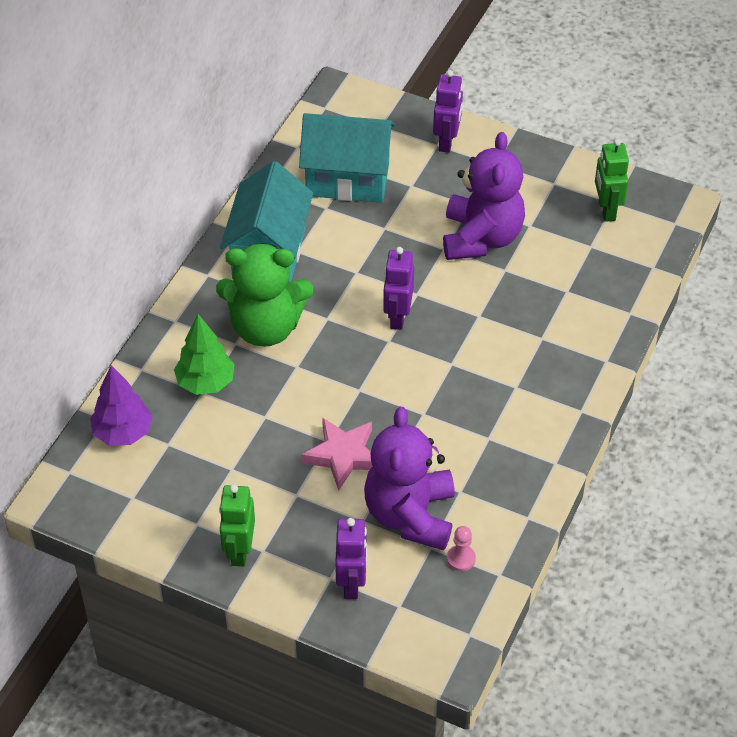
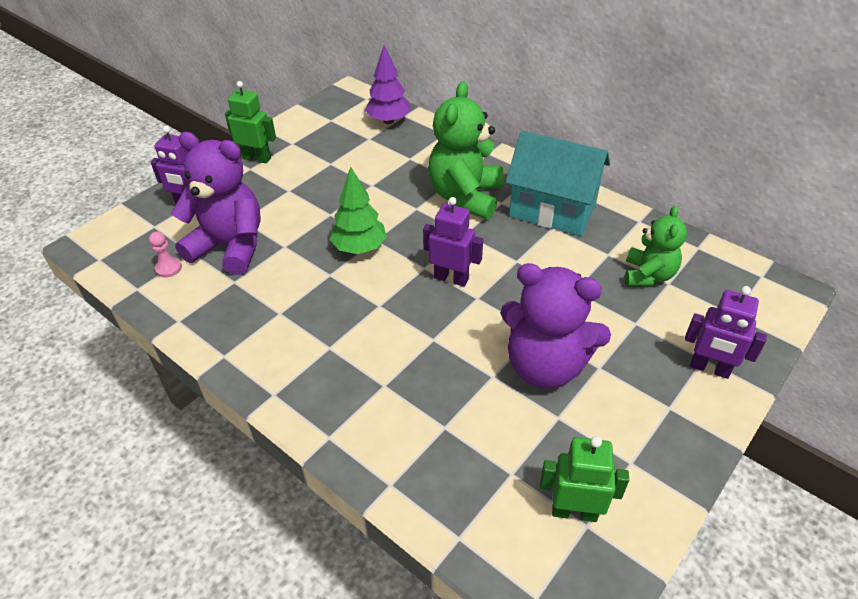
camera: 105 degrees right, 5 degrees down
(206, 382) = (418, 160): green tree -> green tree (359, 248)
(343, 456) = (310, 219): pink star -> none
(347, 179) = (648, 275): turquoise house -> green teddy bear

